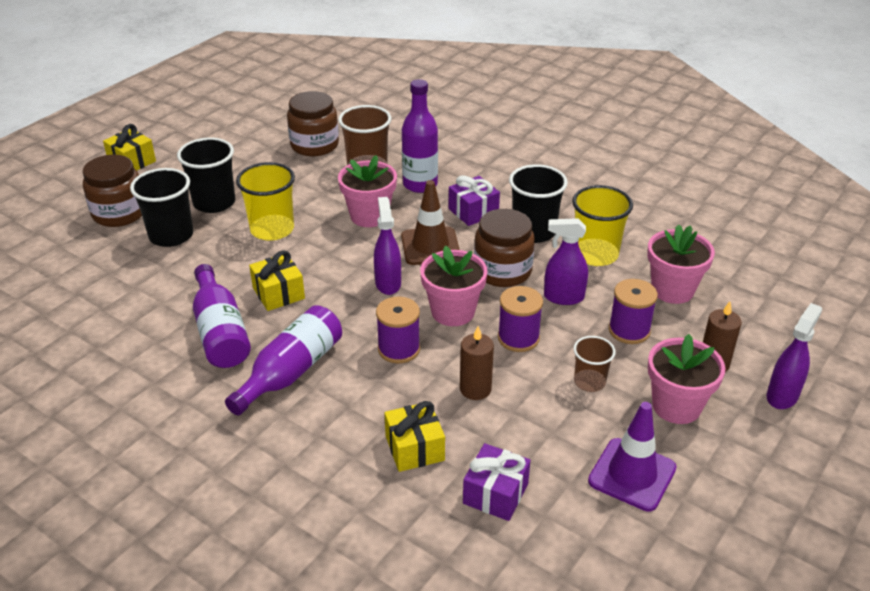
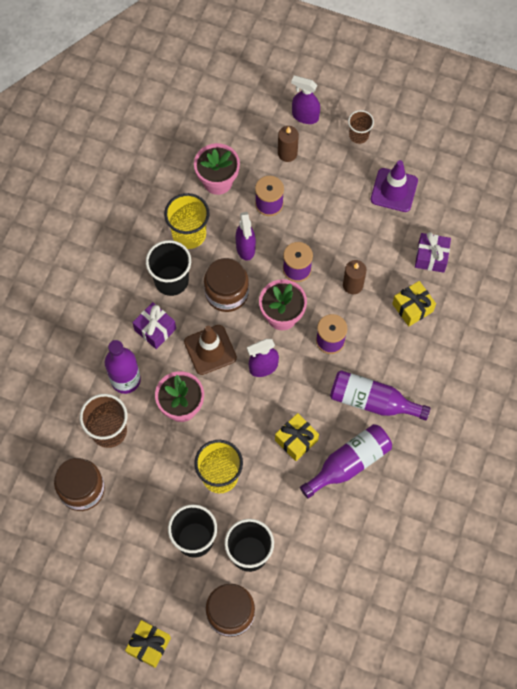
camera: 105 degrees left, 30 degrees up
(589, 382) = (325, 221): brown cup -> brown cup (358, 135)
(676, 406) = (331, 171): pink flower pot -> none

